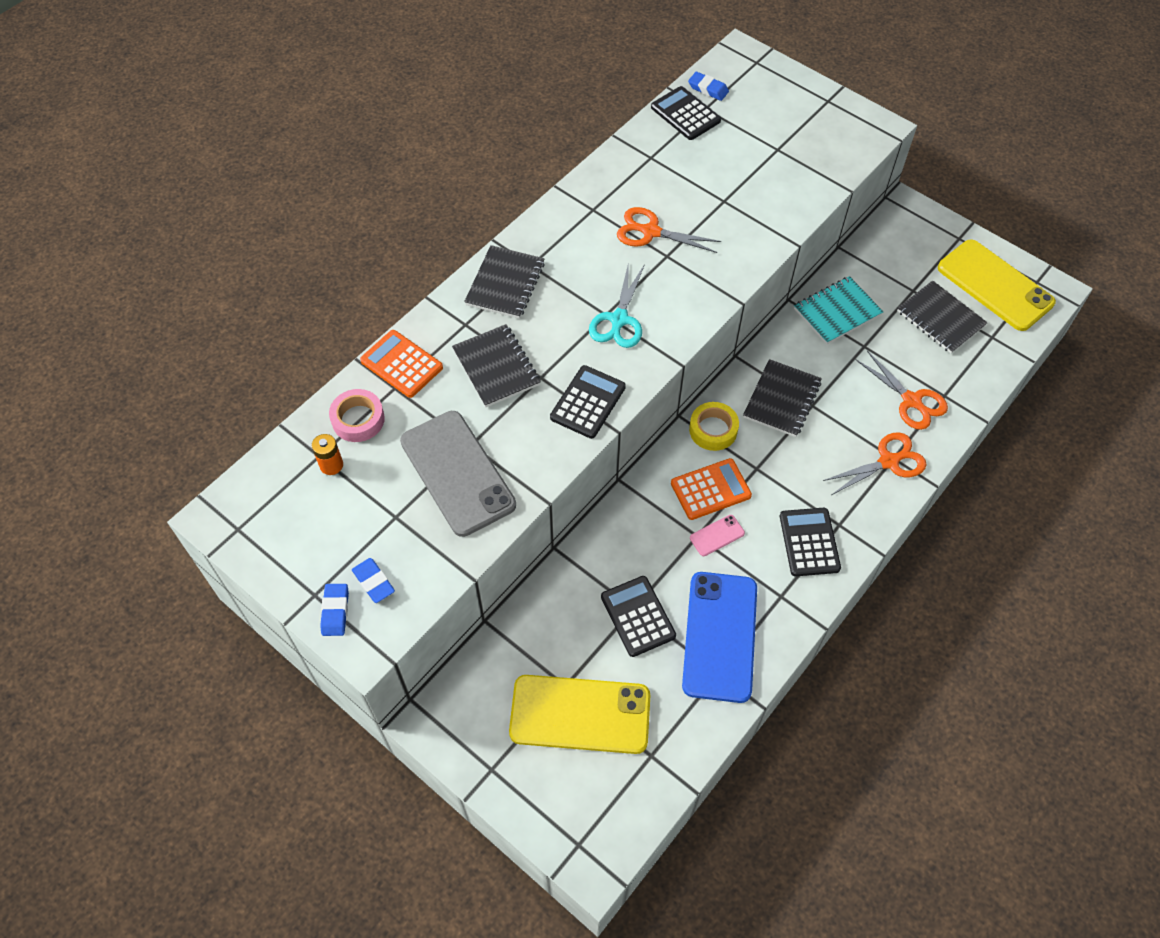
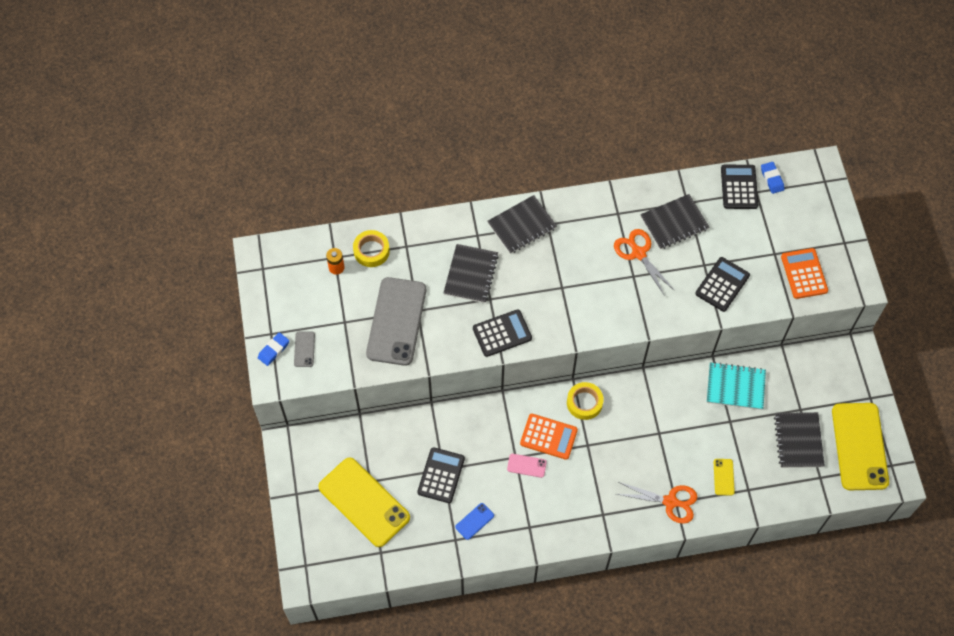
camera: 40 degrees right, 5 degrees up
(358, 419) = (371, 251): pink tape -> yellow tape
(373, 582) = (304, 349): blue eraser -> grey phone
(401, 364) = (421, 234): orange calculator -> orange calculator (804, 274)
(619, 319) = (566, 296): turquoise scissors -> none
(719, 636) = (474, 521): blue phone -> blue phone, size x0.41
(782, 399) = (644, 416): black notebook -> black notebook (674, 223)
(809, 542) = (575, 510): black calculator -> black calculator (722, 284)
(911, 401) = (723, 477): orange scissors -> yellow phone

